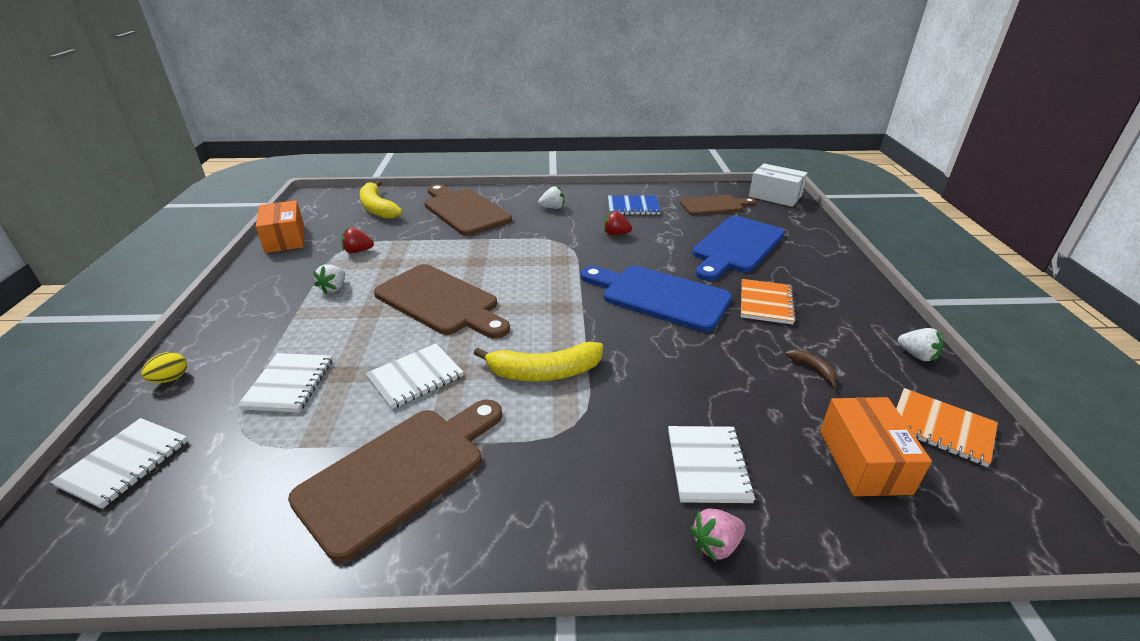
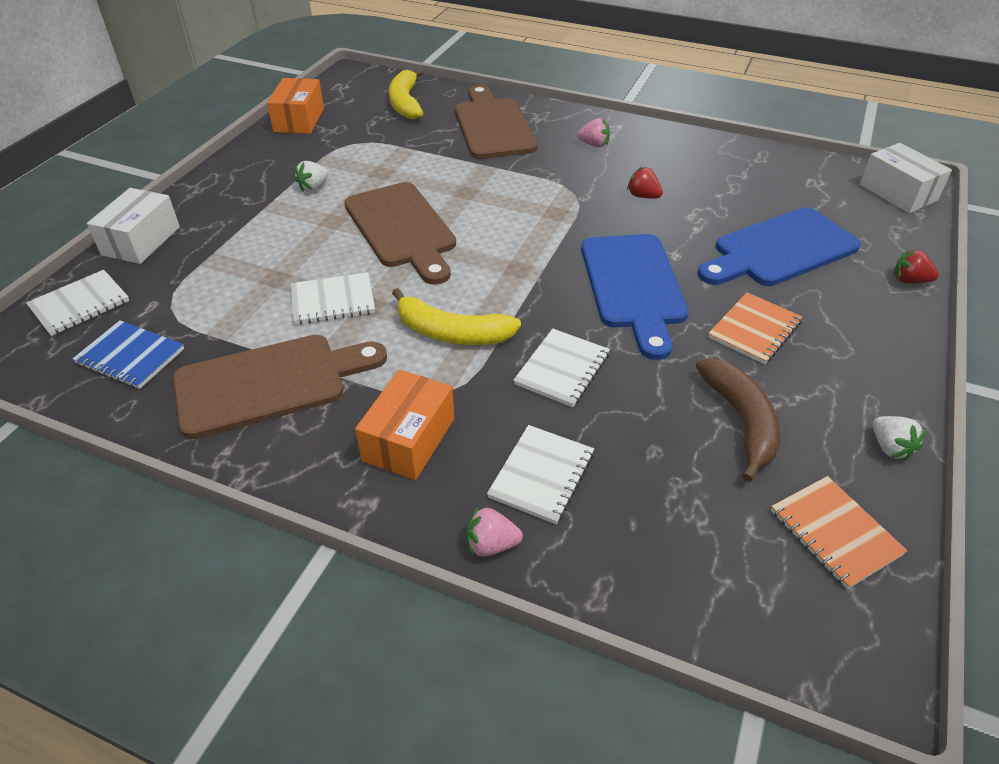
camera: 25 degrees right, 10 degrees up
(170, 379) = (141, 241): yellow egg -> white box
(289, 384) = (226, 274): white notebook -> white notebook (562, 369)
(358, 251) = (358, 151): red strawberry -> red strawberry (909, 280)
(553, 208) = (594, 145): white strawberry -> pink strawberry
(633, 207) = (692, 165): blue notebook -> blue notebook (130, 356)
(659, 296) = (633, 286): blue cutting board -> blue cutting board turned 150 degrees counterclockwise
(714, 205) = (799, 187): brown cutting board -> none
(812, 369) = (741, 421): brown banana -> brown banana, size x2.13
(864, 461) = (708, 531): orange box -> orange box (409, 439)

